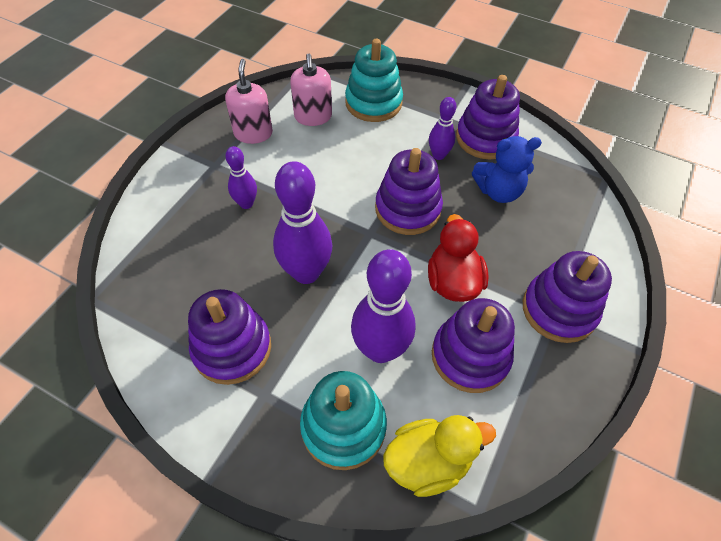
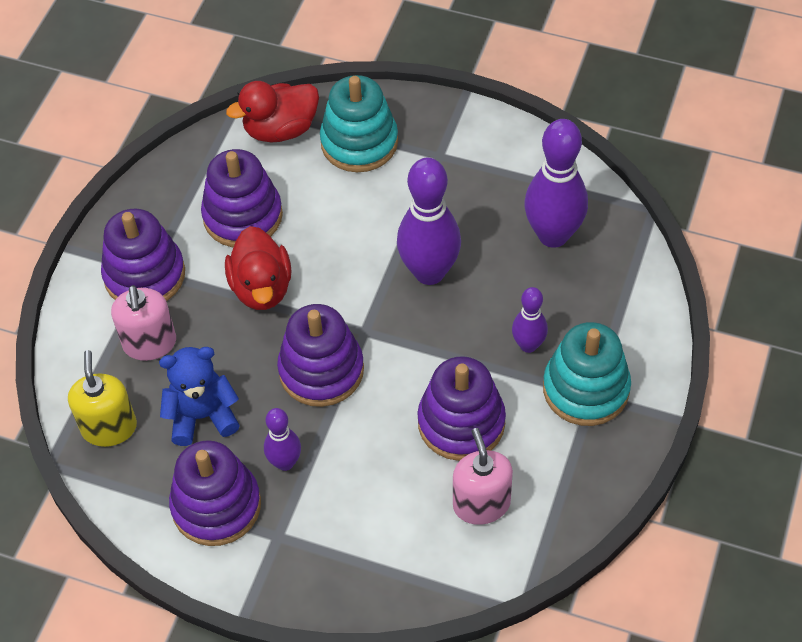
camera: 175 degrees right, 0 degrees up
(232, 348) = (483, 188): purple stacking toy -> purple stacking toy (461, 423)
(253, 133) = (560, 457): pink soap dispenser -> pink soap dispenser (150, 343)
(373, 103) = (393, 549): turquoise stacking toy -> turquoise stacking toy (586, 389)
(380, 349) = (334, 208): purple bowling pin -> purple bowling pin (553, 235)
(428, 462) = (280, 129): yellow duck -> red duck
(567, 193) = (109, 427): none -> yellow soap dispenser

